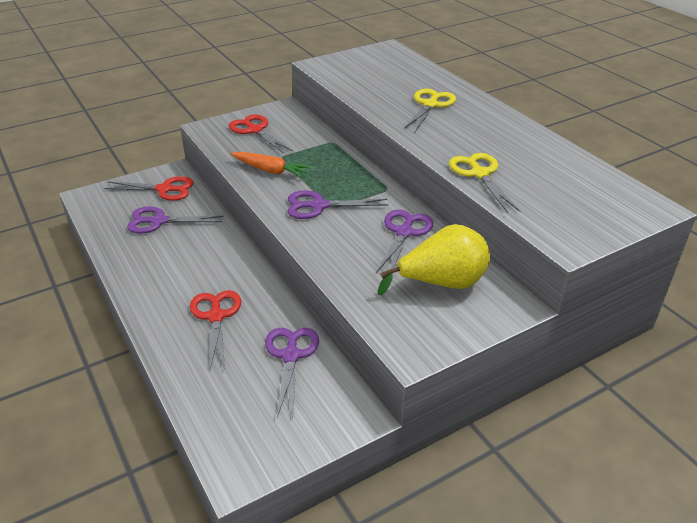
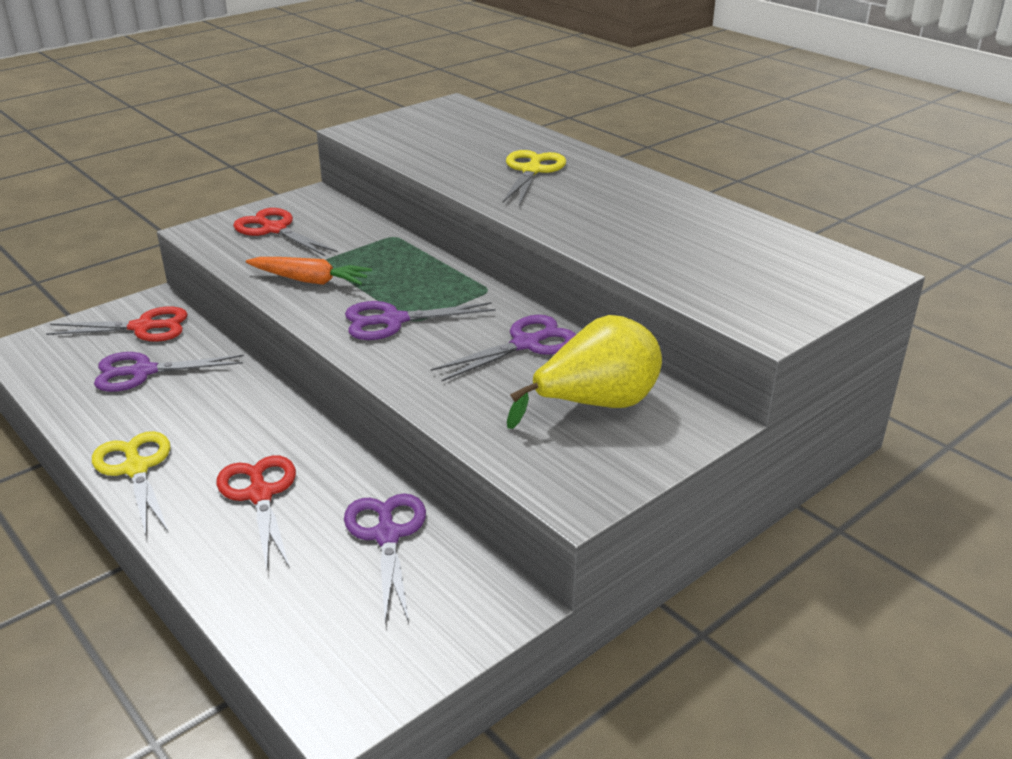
camera: 10 degrees left, 5 degrees down
(404, 232) = (526, 344): purple scissors -> purple scissors turned 45 degrees clockwise
(479, 174) = (623, 251): yellow scissors -> yellow scissors (136, 469)

